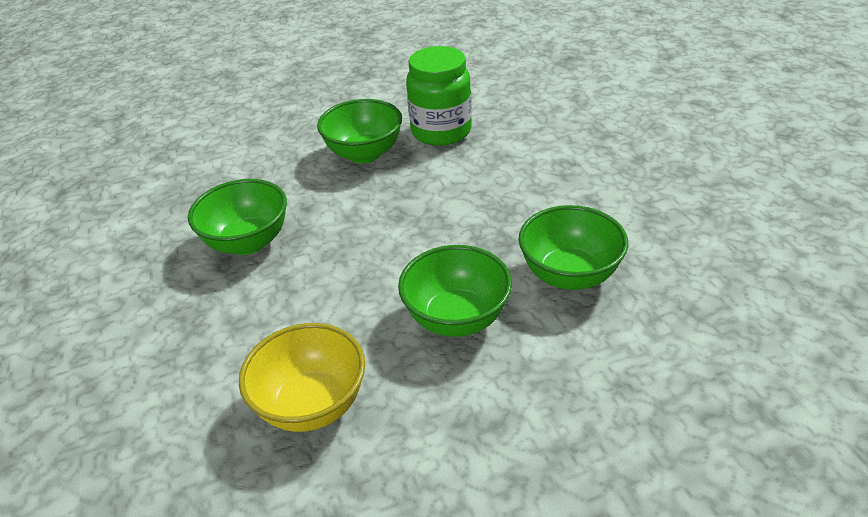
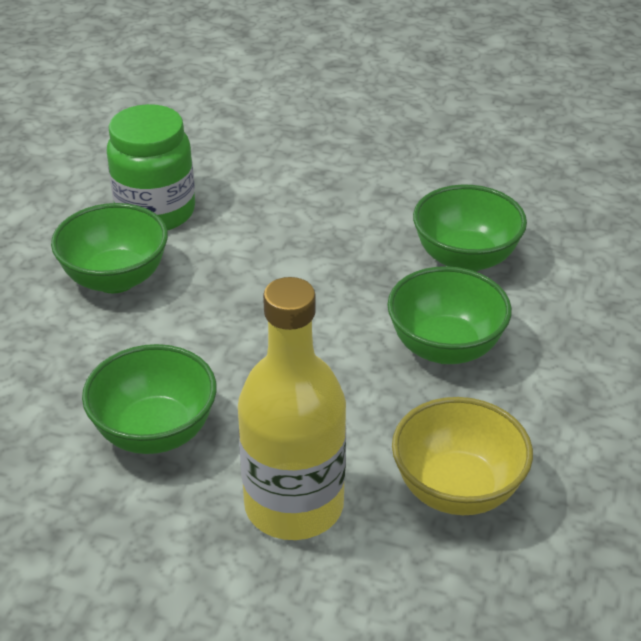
camera: 55 degrees left, 0 degrees up
(231, 333) = (294, 505): none -> yellow bottle

